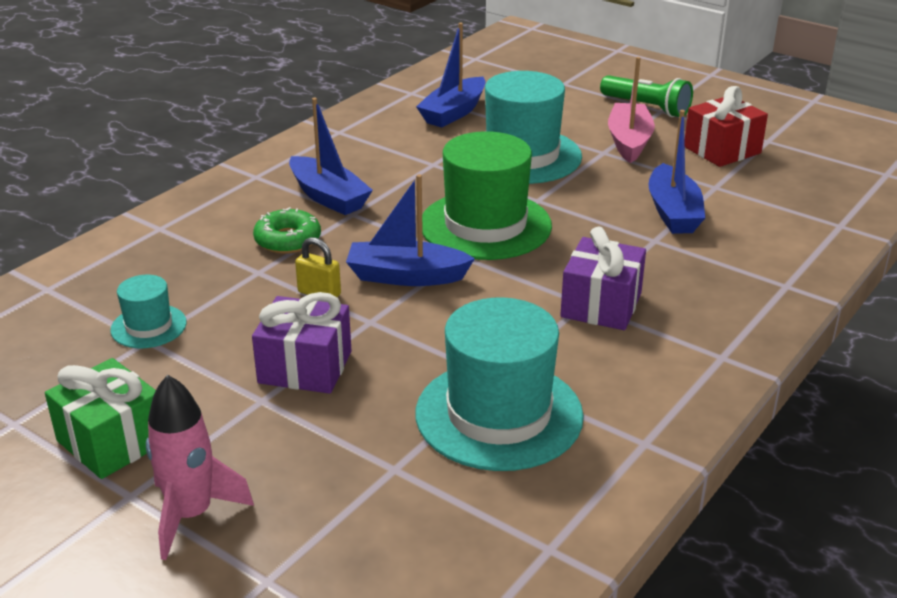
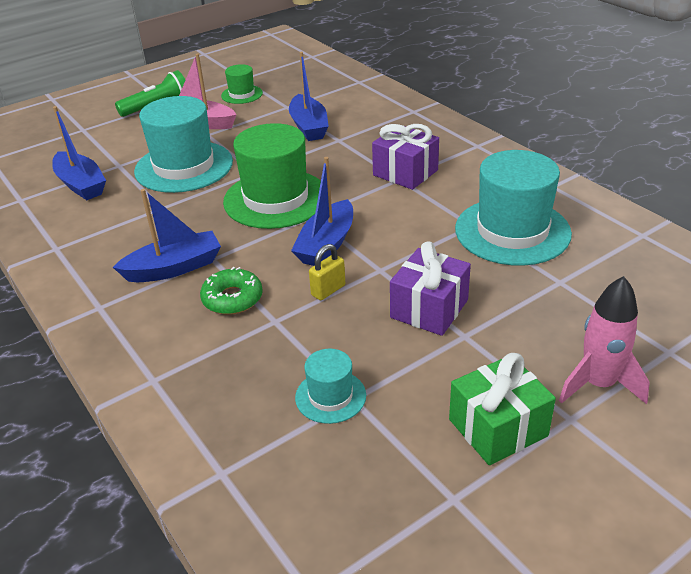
camera: 70 degrees left, 5 degrees up
(673, 212) = (309, 127): blue boat -> blue boat turned 60 degrees clockwise
(722, 150) = (242, 94): red gift -> green hat

